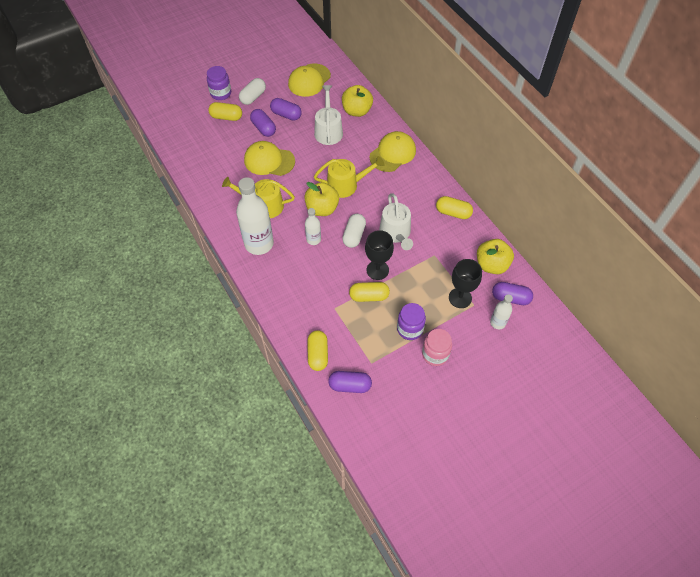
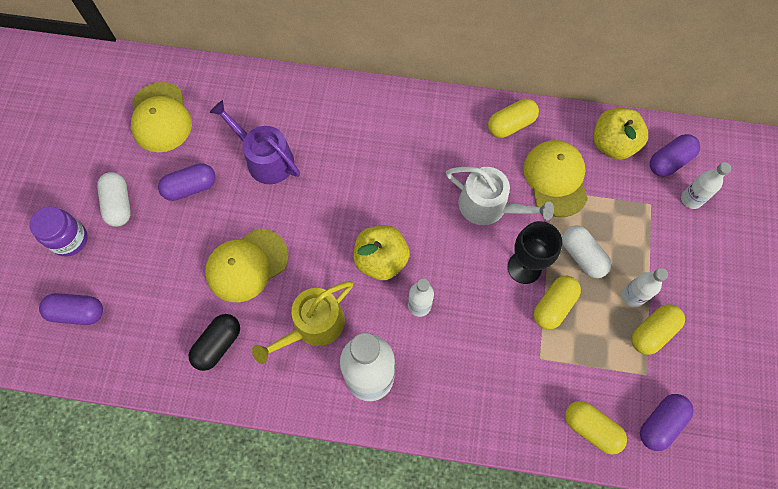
camera: 50 degrees left, 10 degrees up
(222, 177) = (218, 345): none -> black capsule
(226, 117) = (119, 263): yellow capsule -> yellow capsule (652, 332)
(263, 128) = (186, 231): purple capsule -> purple capsule (77, 312)
(328, 130) = (265, 159): white watering can -> purple watering can
(346, 185) = (369, 204): yellow watering can -> none
(354, 235) = (453, 254): white capsule -> white capsule (582, 256)
(357, 111) = (266, 104): yellow apple -> none
(392, 153) = (369, 117): yellow cap -> yellow cap (555, 179)
(410, 329) = (632, 296): purple jar -> white bottle
(435, 354) = (685, 296): pink jar -> none
(460, 298) = (631, 210): black goblet -> none

